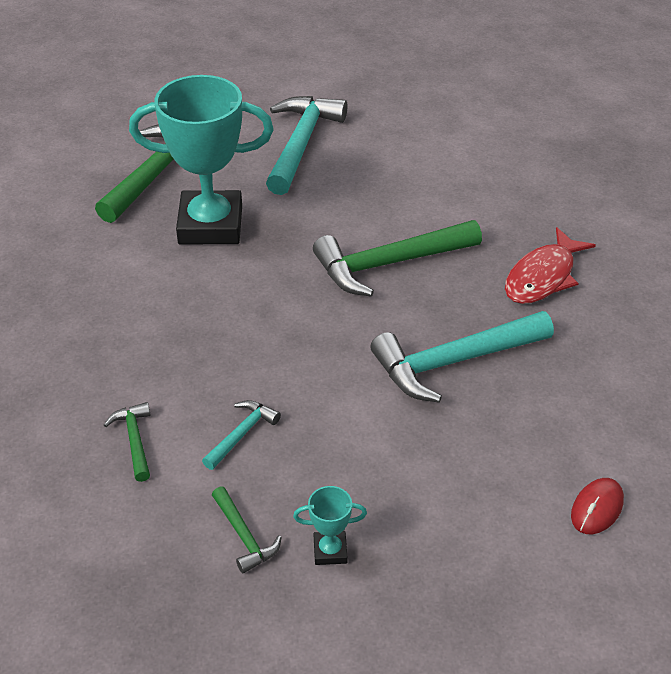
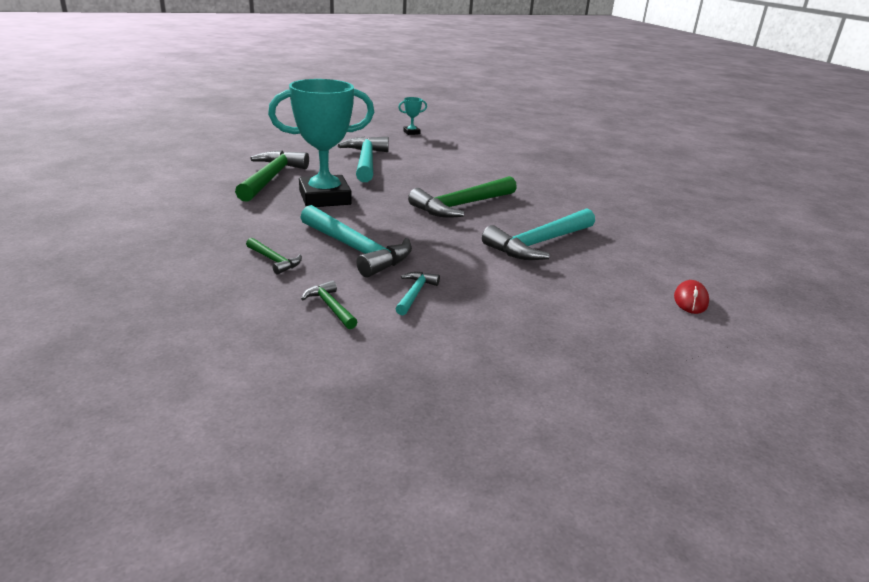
camera: 20 degrees left, 15 degrees down
(207, 340) = (357, 250): none -> turquoise hammer
(244, 536) = (456, 349): green hammer -> green hammer (274, 260)
(330, 551) = (528, 348): turquoise trophy -> turquoise trophy (411, 132)
(543, 277) = (563, 203): red fish -> none

